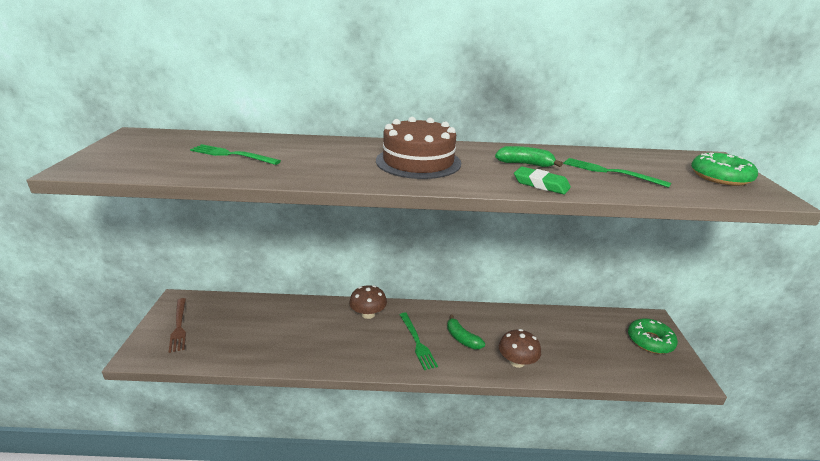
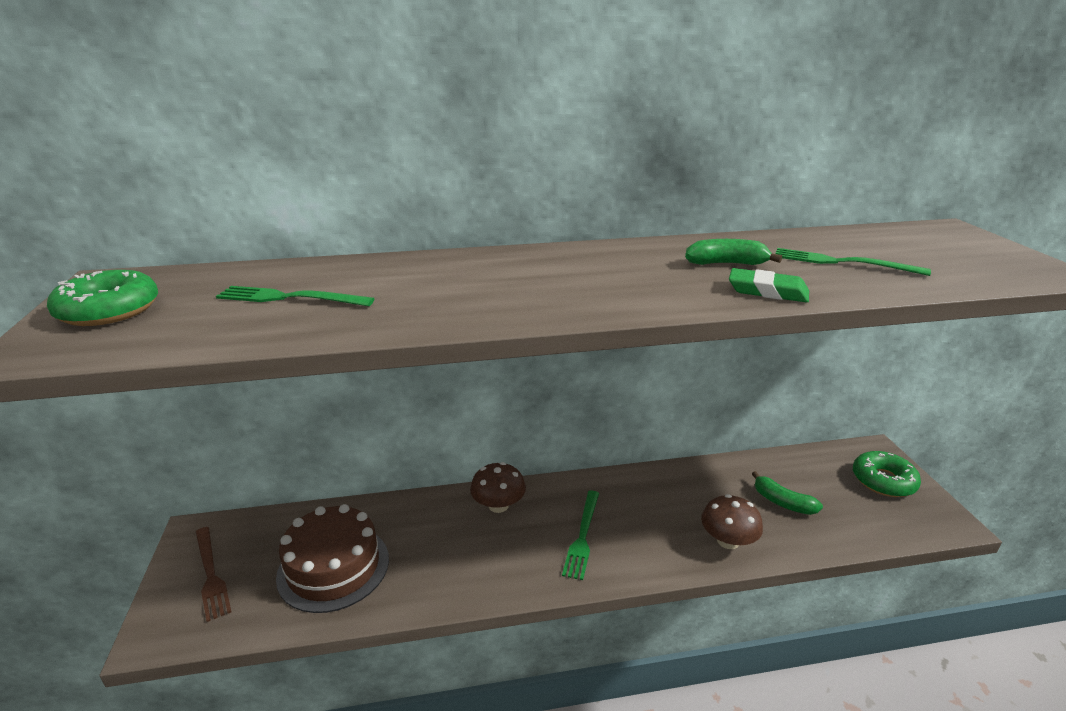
camera: 10 degrees left, 0 degrees up
(417, 342) = (582, 536): green fork -> green fork turned 45 degrees clockwise
(418, 162) = (578, 277): brown cake -> brown cake (333, 567)
(462, 338) = (642, 520): green banana -> green banana (782, 502)
(720, 177) = (978, 253): green donut -> green donut (109, 310)

